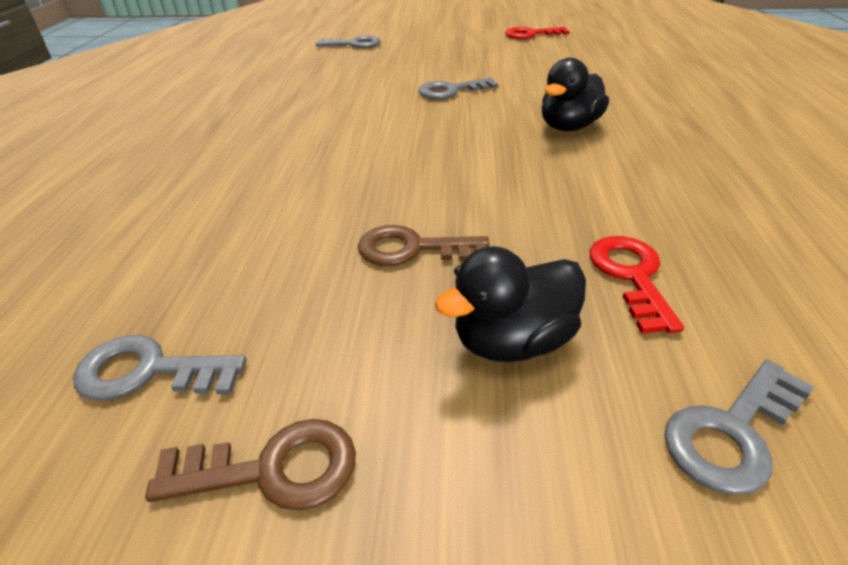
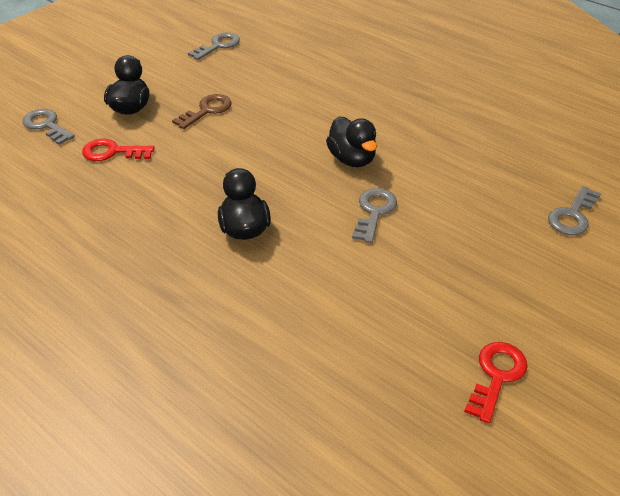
camera: 125 degrees right, 5 degrees up
(272, 469) = (154, 56): brown key -> none
(389, 120) = (352, 159): none -> black duck
(631, 276) = (112, 152): red key -> red key turned 150 degrees clockwise
(732, 432) = (46, 125): grey key -> grey key turned 45 degrees counterclockwise

